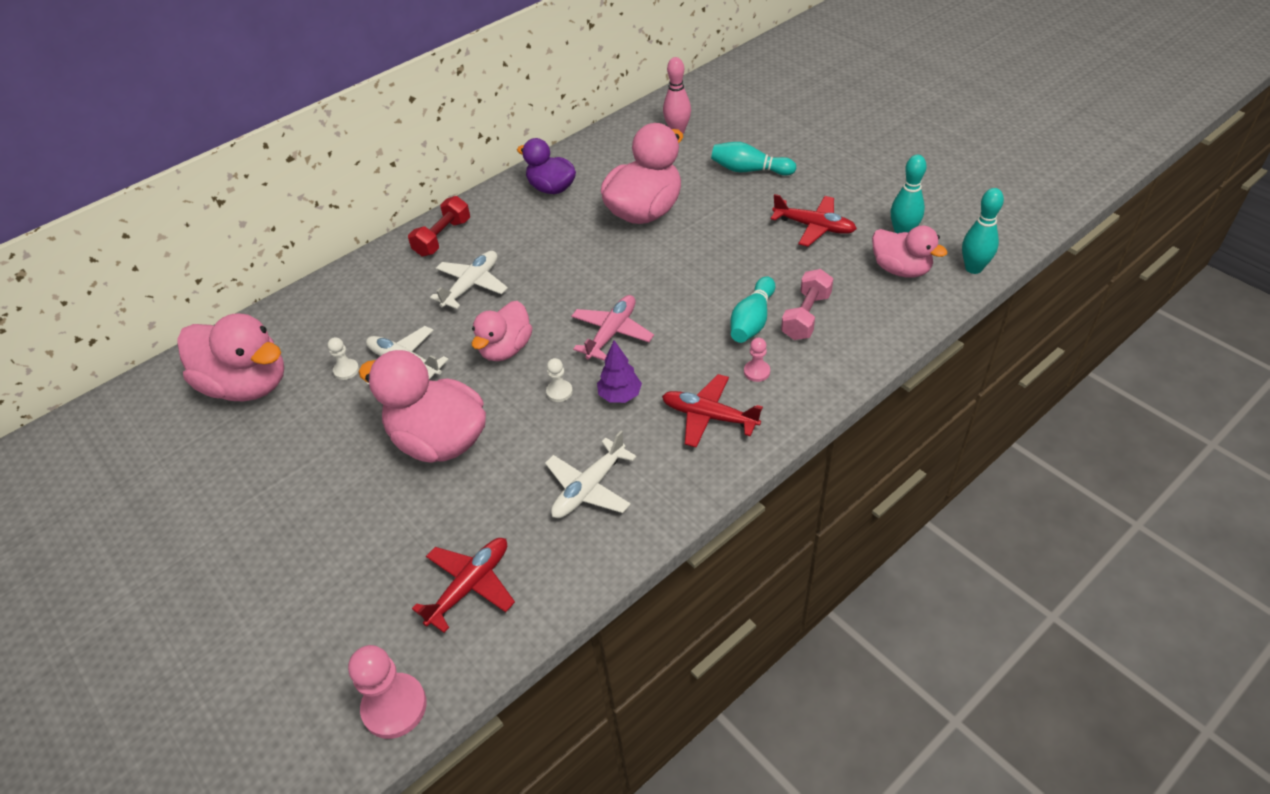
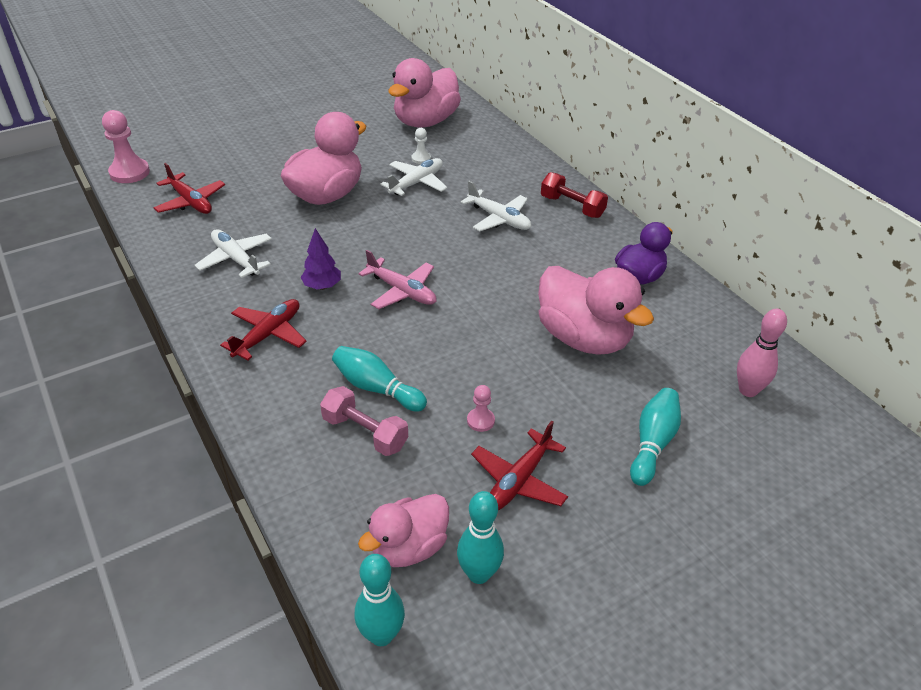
camera: 95 degrees right, 5 degrees down
(506, 349) = (409, 231): pink duck -> none
(559, 392) = (345, 254): white pawn -> none
(756, 372) = (305, 376): pink pawn -> pink pawn (480, 421)

